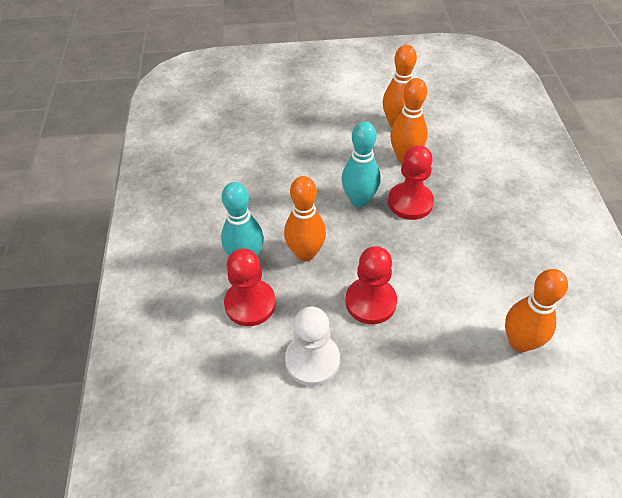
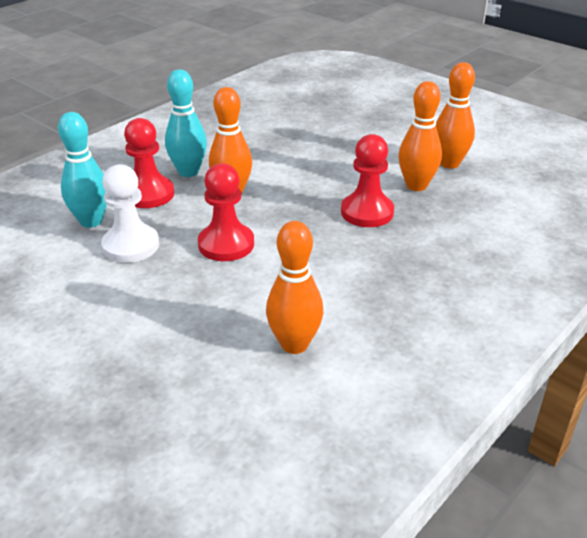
camera: 45 degrees right, 15 degrees down
(359, 200) = (327, 188): turquoise bowling pin -> turquoise bowling pin (91, 221)

